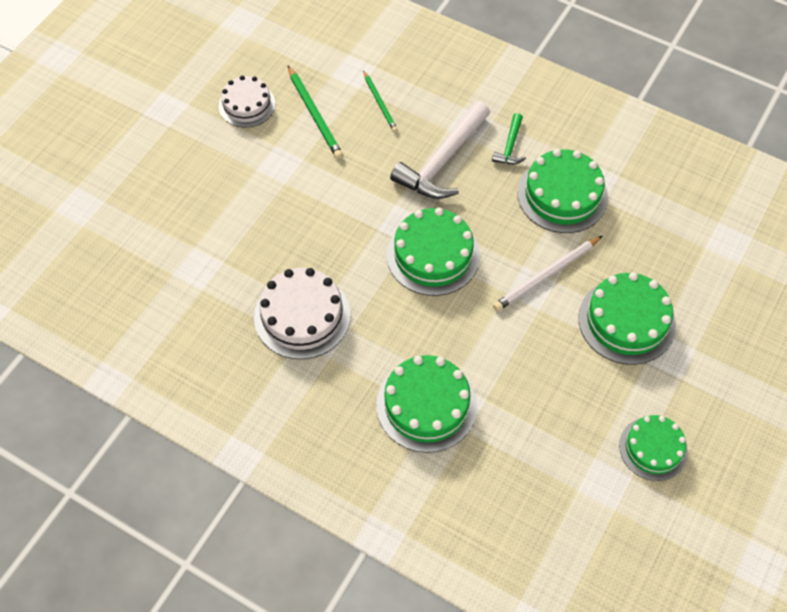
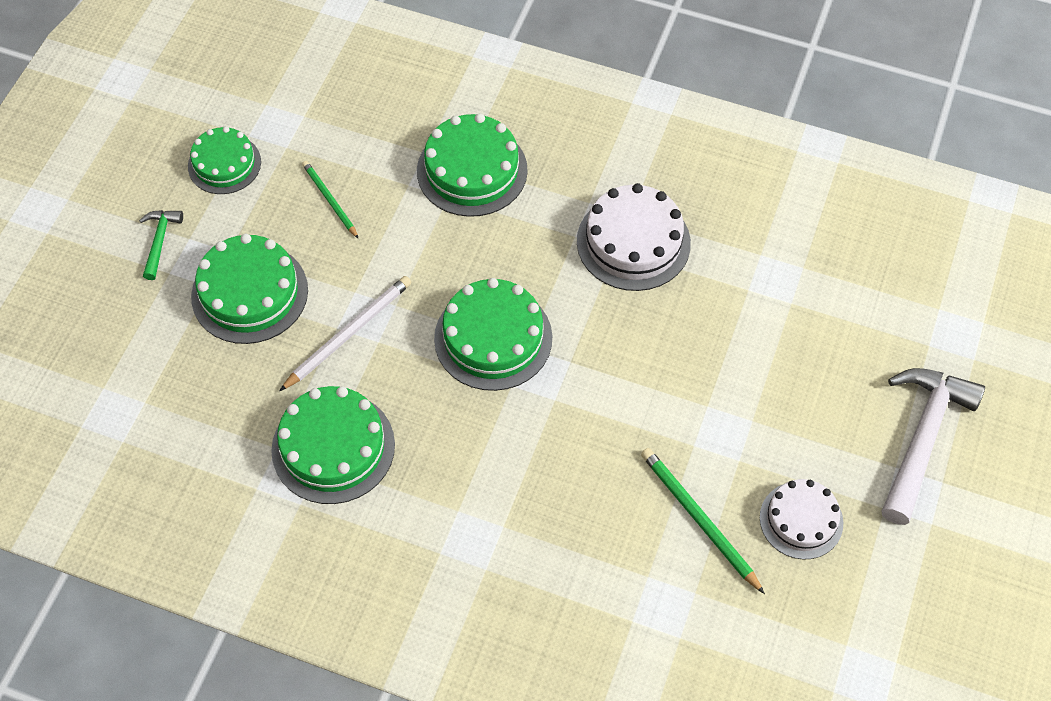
camera: 170 degrees right, 0 degrees up
(380, 103) = (610, 555): green pencil -> green pencil (329, 200)
(442, 161) = (502, 473): white hammer -> white hammer (922, 438)
(510, 146) = (411, 512): green hammer -> green hammer (160, 241)

